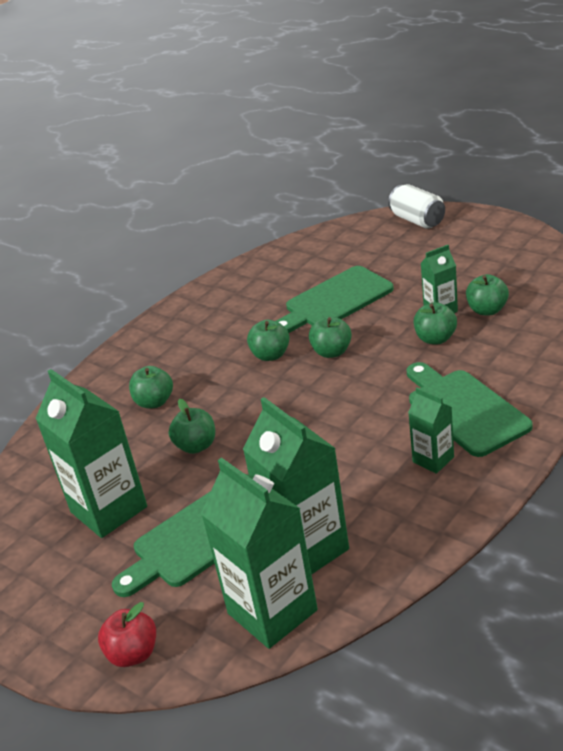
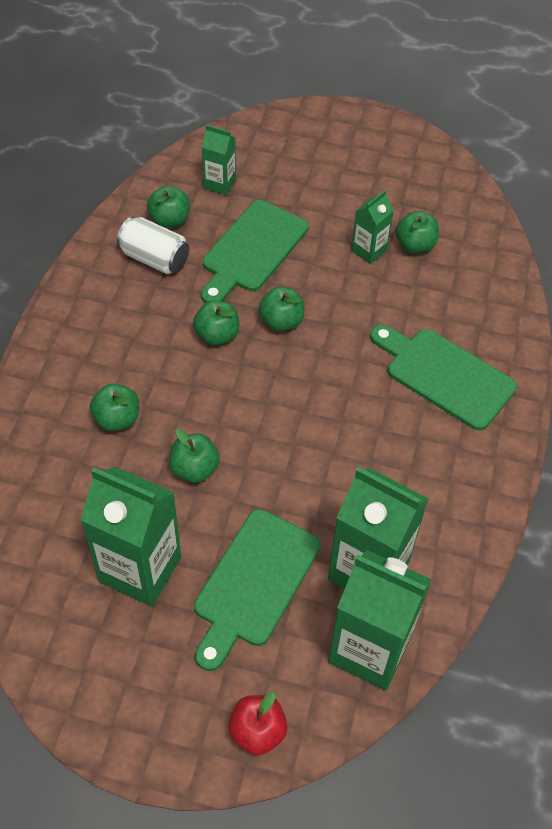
camera: 30 degrees left, 20 degrees up
(417, 220) = (291, 126): white can -> white can (154, 258)
(433, 459) = (441, 441): green carton -> green carton (219, 183)
(435, 339) = (380, 289): green apple -> green apple (169, 220)

